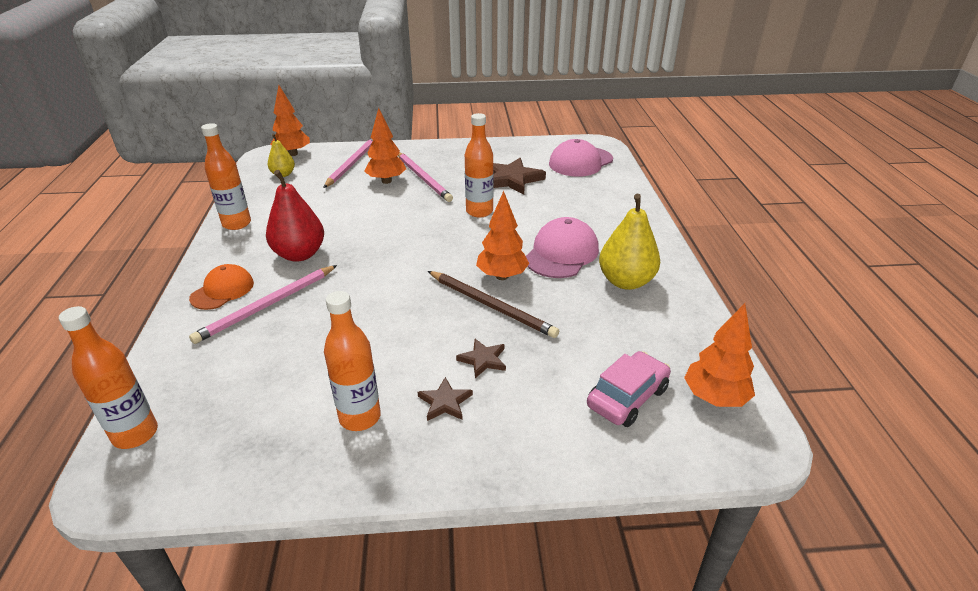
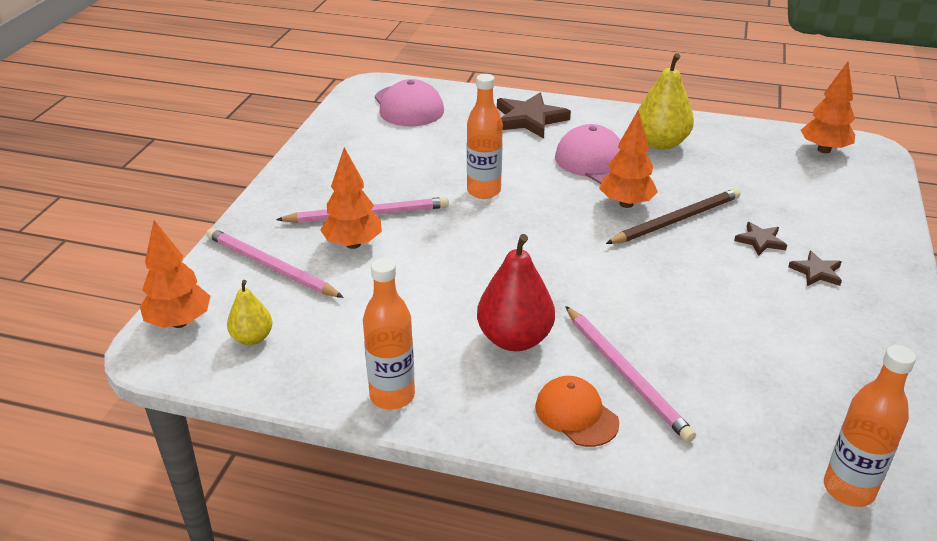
camera: 70 degrees left, 0 degrees up
(360, 417) = (832, 324): orange bottle -> none
(512, 179) = (419, 155): brown star -> brown star (529, 119)
(627, 397) = (819, 184): pink car -> none

